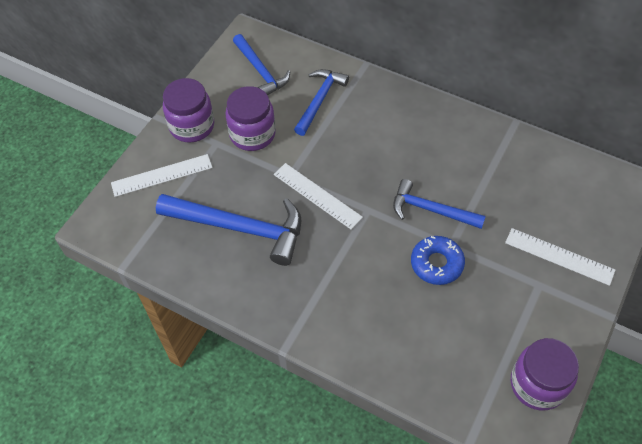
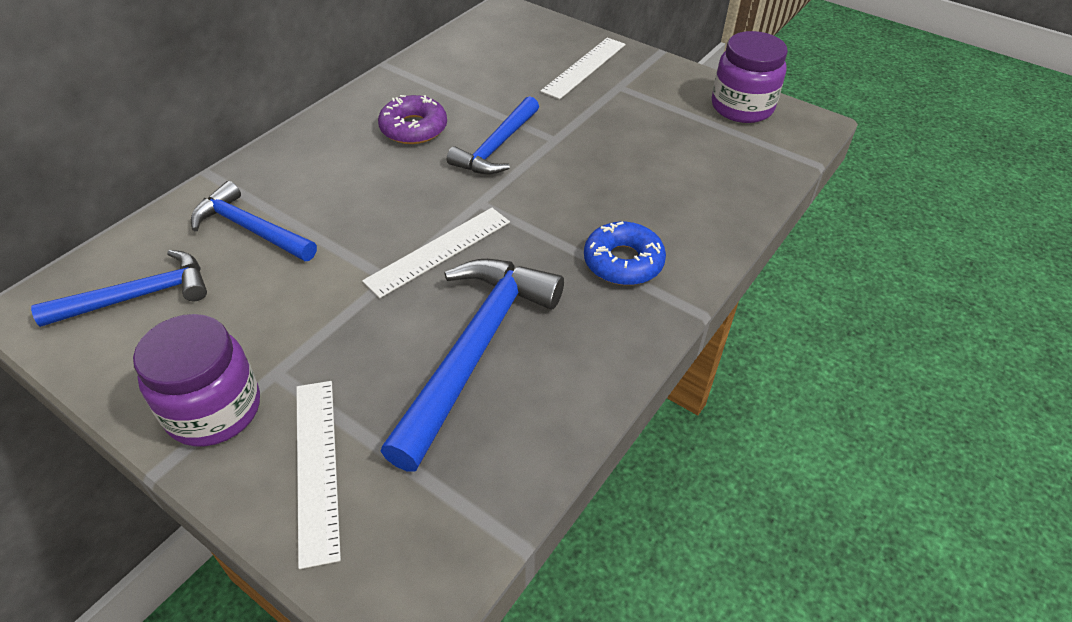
camera: 85 degrees left, 10 degrees down
(252, 134) = (280, 319): purple jar -> none
(436, 264) = (579, 154): blue donut -> blue donut (623, 262)
(439, 157) = (413, 128): none -> purple donut

